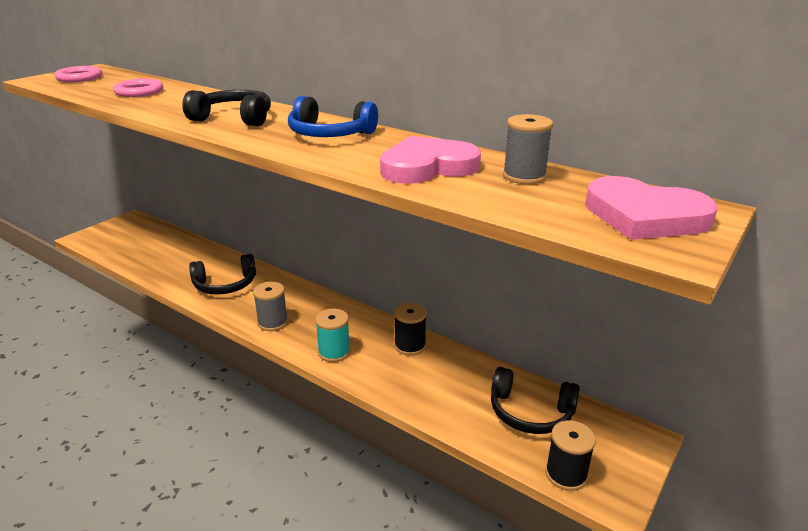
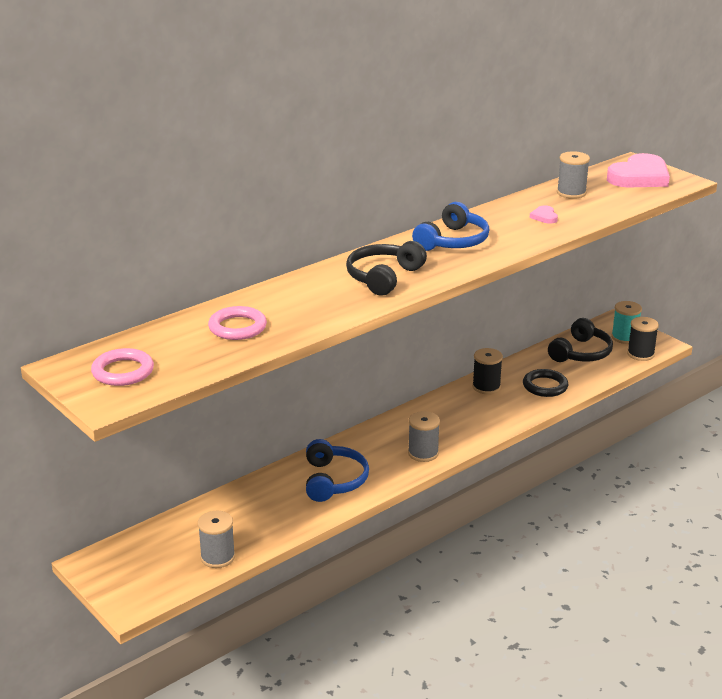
camera: 75 degrees left, 0 degrees up
(127, 256) = (217, 557): none -> grey spool
(225, 285) = (334, 480): black headphones -> blue headphones
(334, 352) = (483, 424): turquoise spool -> turquoise spool (624, 337)
(427, 167) = (544, 217): pink heart -> pink heart, size x0.43
(431, 388) = (545, 386): none -> black ring

